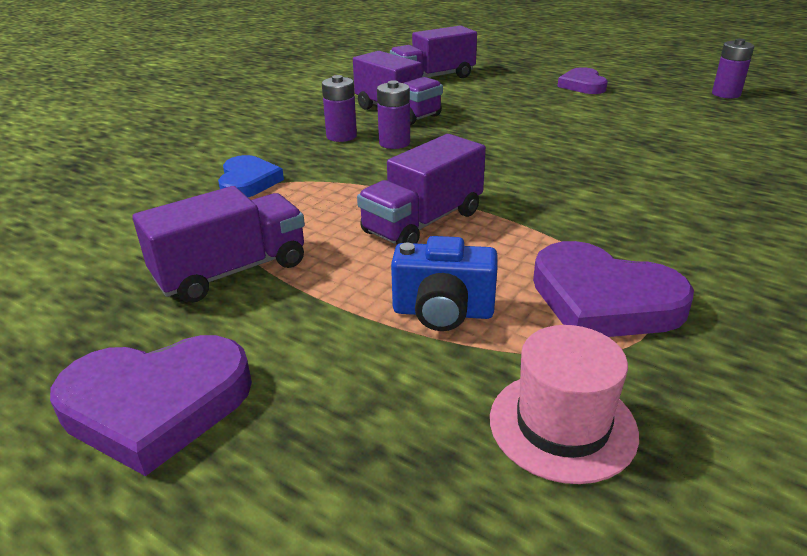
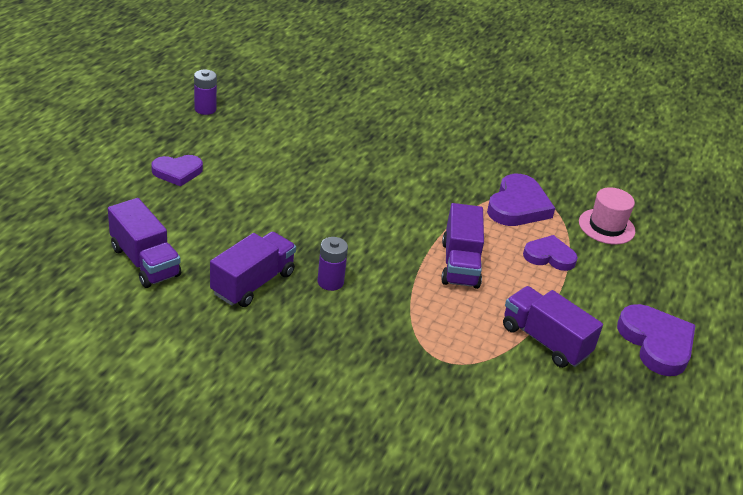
camera: 105 degrees left, 5 degrees up
(248, 182) = (422, 358): blue heart -> none
(341, 136) = (319, 314): purple battery -> none
(423, 222) = (460, 264): purple truck -> purple truck turned 60 degrees clockwise
(443, 312) = (549, 256): blue camera -> purple heart

